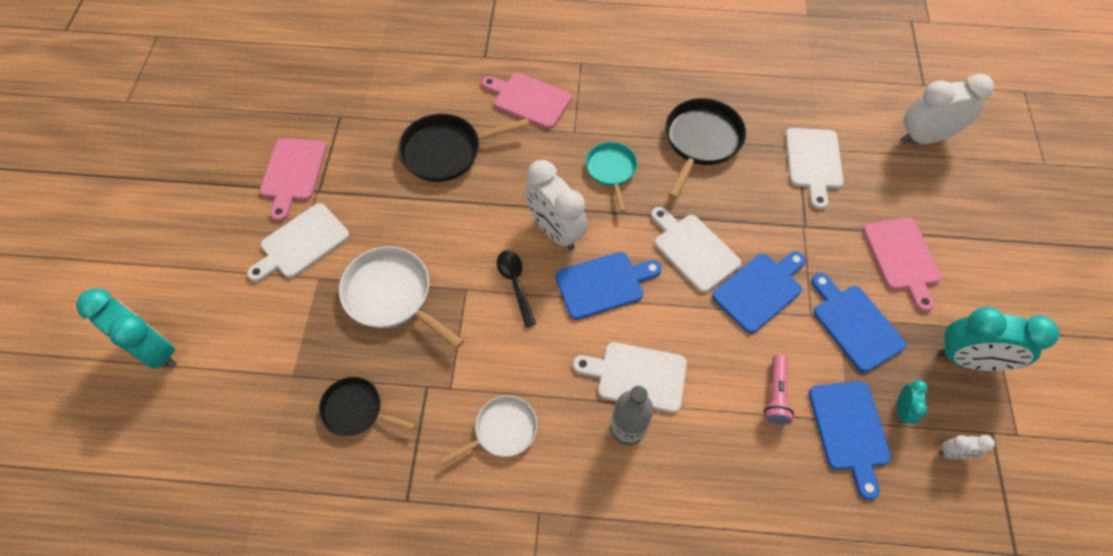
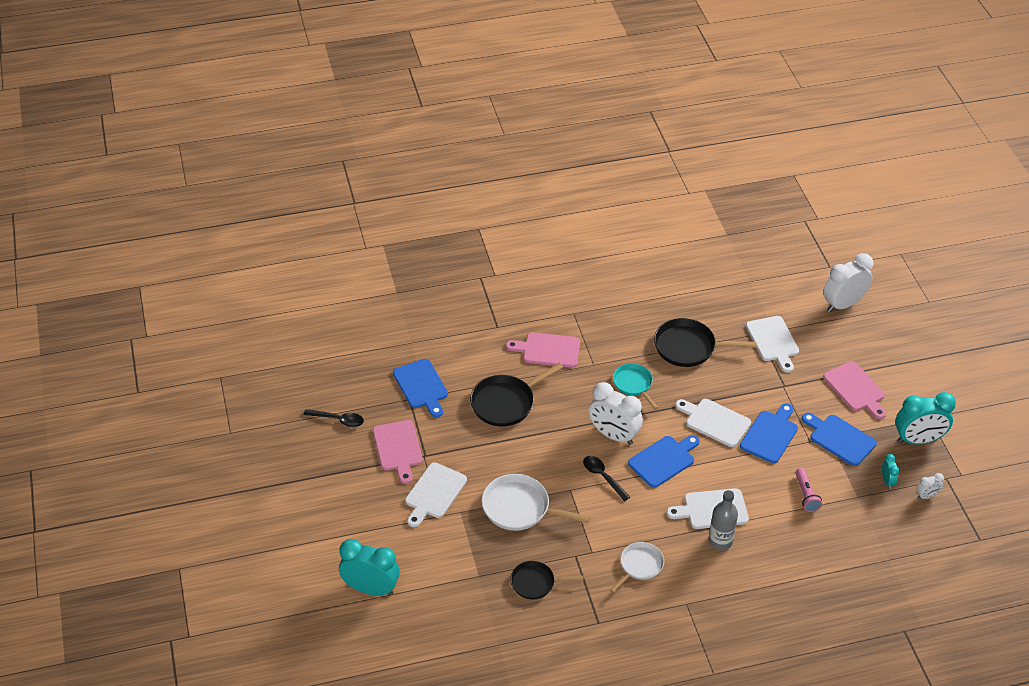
camera: 20 degrees left, 15 degrees down
(248, 119) = (338, 420): none -> black spoon
(701, 141) = (688, 347): black pan -> black pan turned 90 degrees counterclockwise
(850, 430) = (859, 502): blue cutting board -> blue cutting board (421, 386)

